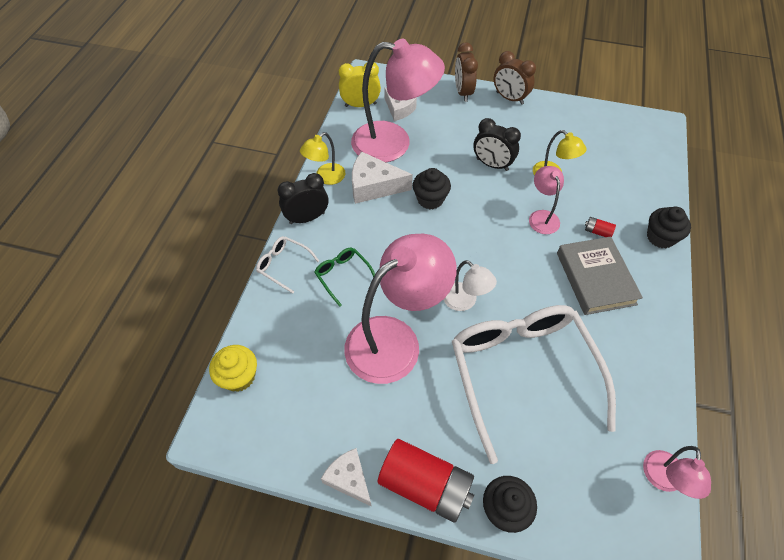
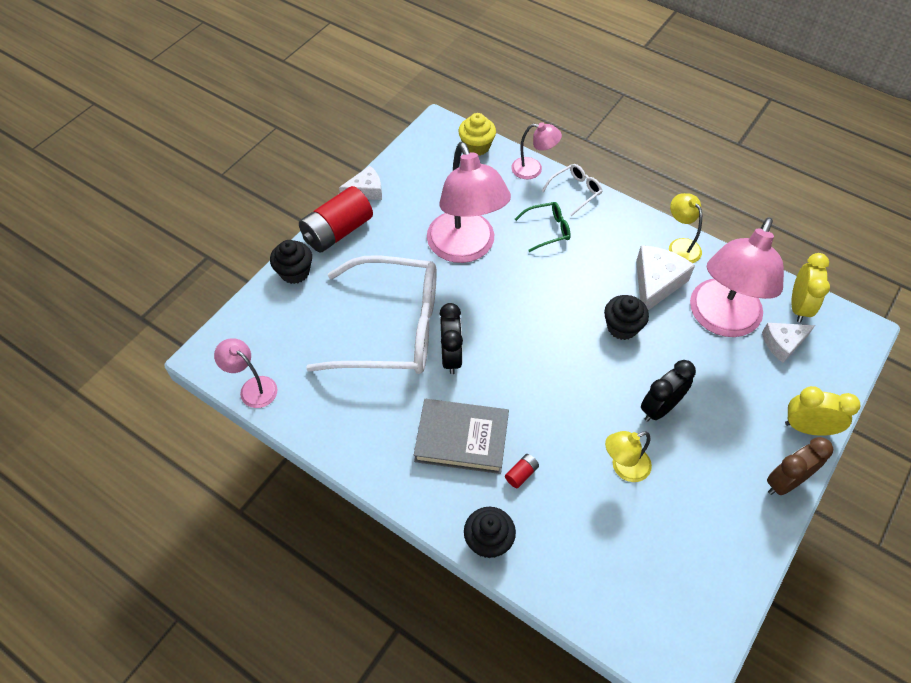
camera: 110 degrees right, 0 degrees up
(307, 218) = (628, 219): black clock -> black clock (451, 357)
(463, 92) = (807, 428): brown clock -> yellow clock
(465, 301) = (482, 312): white lamp -> none
(542, 216) = (562, 426): pink lamp -> pink lamp (533, 169)

